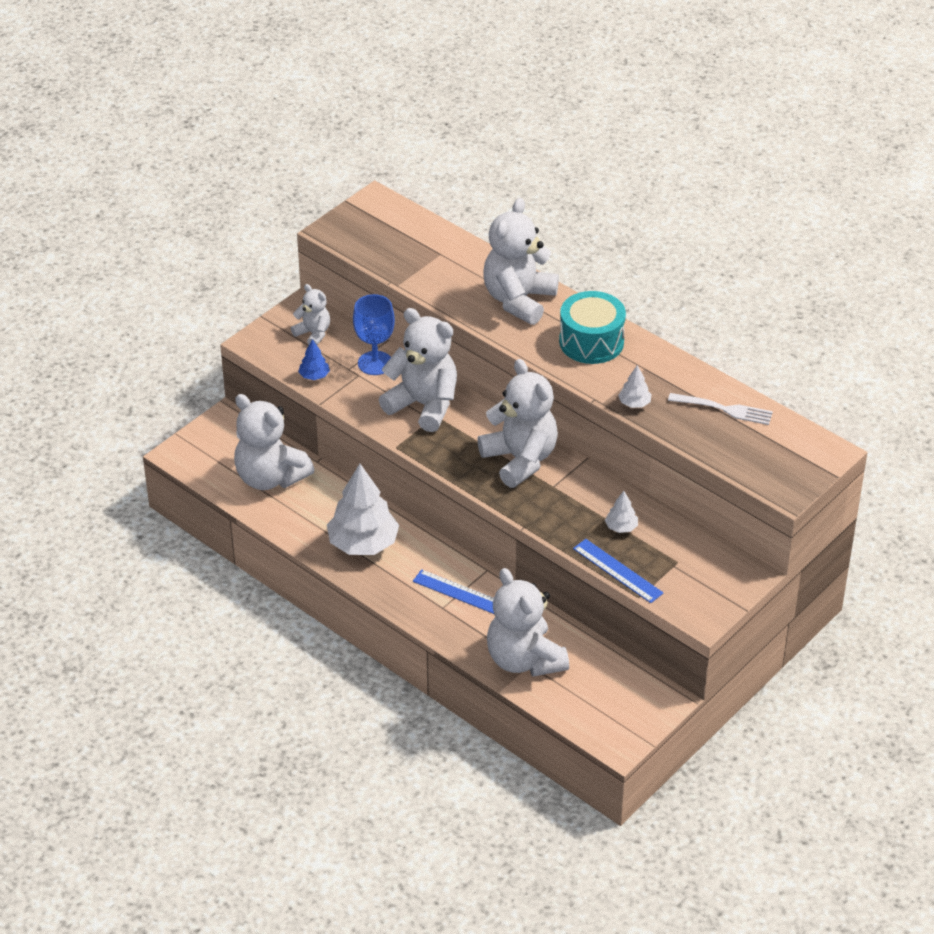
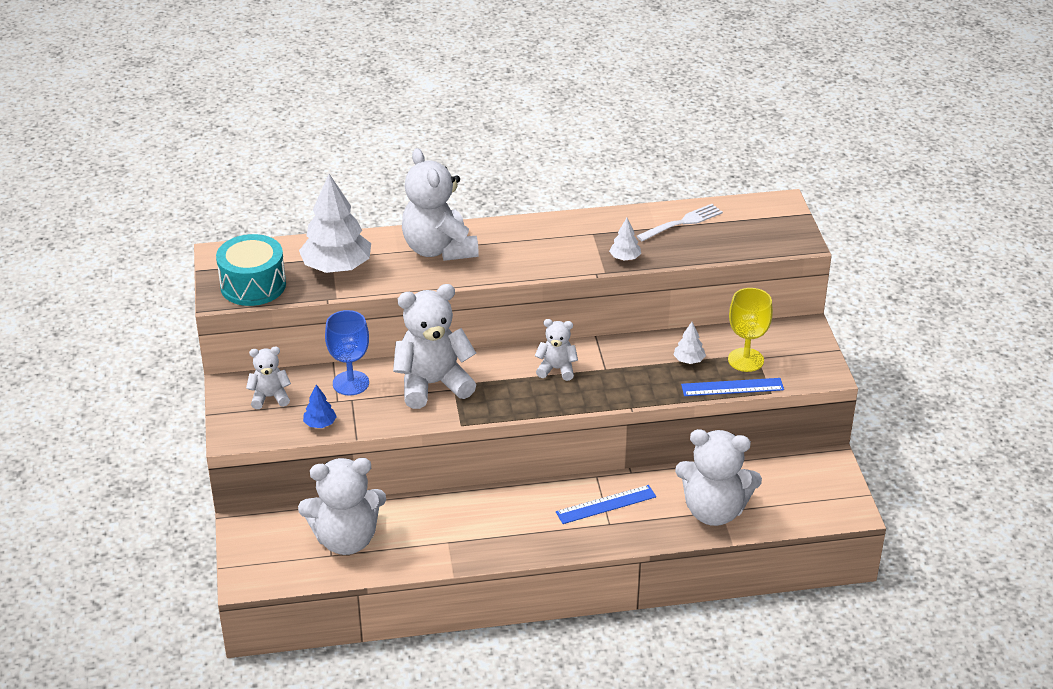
camera: 50 degrees left, 5 degrees down
(363, 543) = (488, 528): white tree -> white tree (337, 267)
(520, 459) = (556, 369): white teddy bear -> white teddy bear, size x0.52
(591, 342) = (532, 241): turquoise drum -> turquoise drum (253, 285)
(662, 560) = (745, 360): none -> yellow goblet

